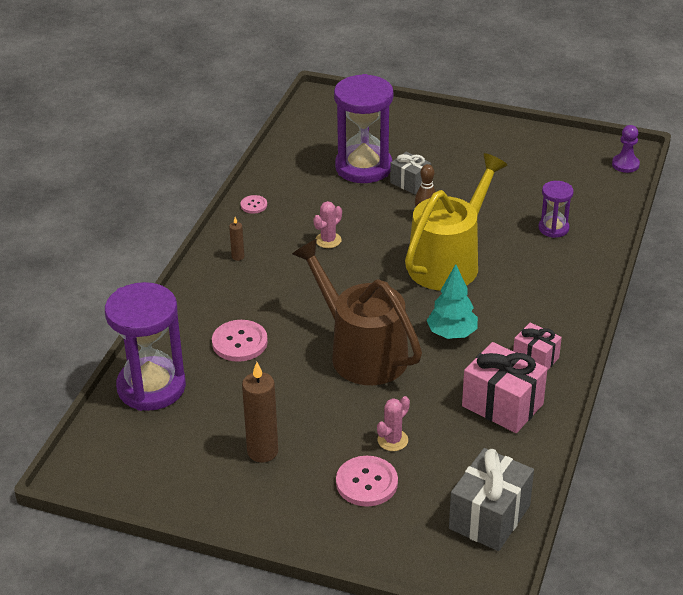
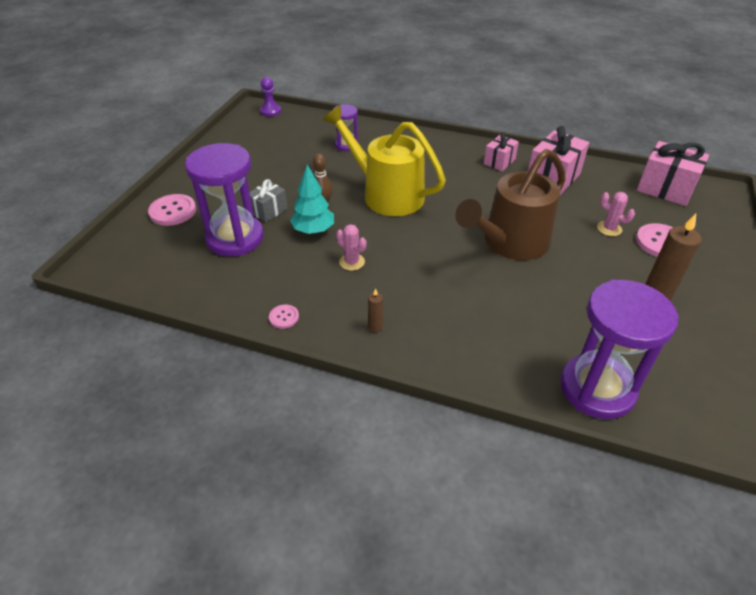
camera: 90 degrees left, 5 degrees up
(239, 342) = (512, 321): pink button -> pink button (173, 211)
(452, 334) = (478, 196): turquoise tree -> turquoise tree (313, 230)
(489, 517) = (665, 189): grey gift -> pink gift

